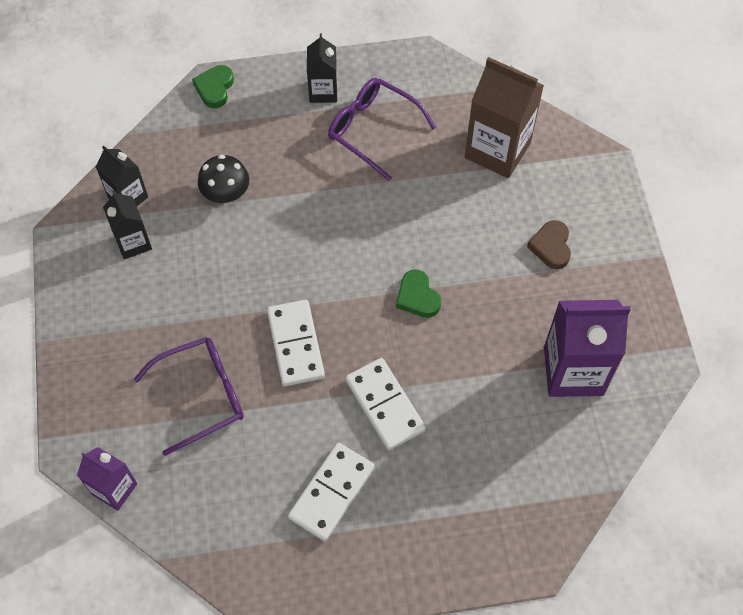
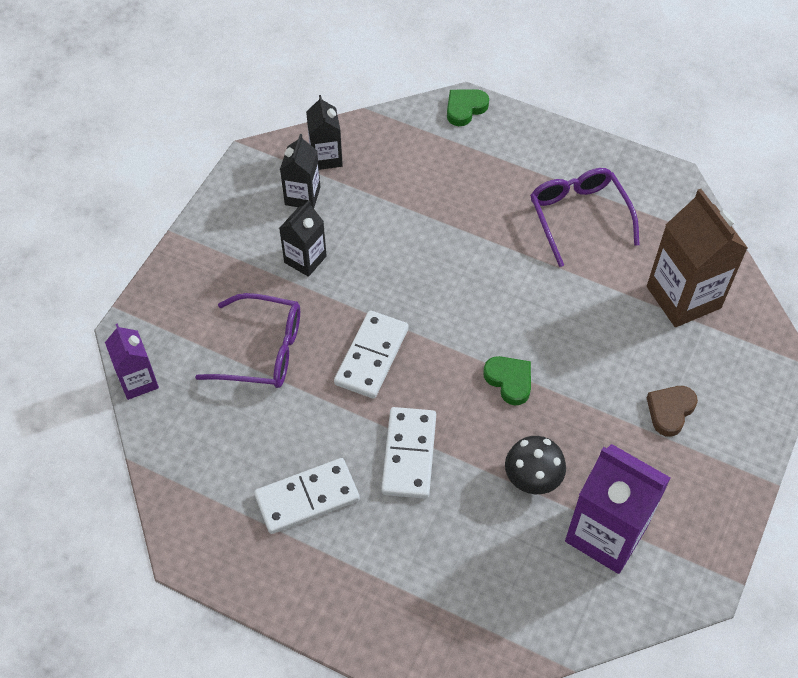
camera: 35 degrees right, 5 degrees down
(226, 193) = (408, 199): black mushroom -> black mushroom (532, 478)
(323, 91) = (558, 160): black carton -> black carton (305, 259)
(417, 297) = (509, 381): green heart -> green heart turned 135 degrees clockwise

